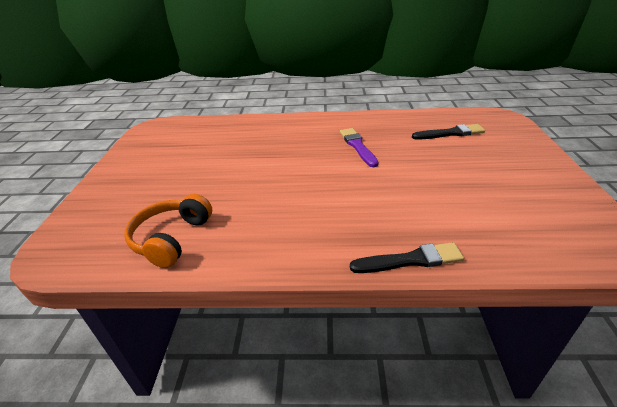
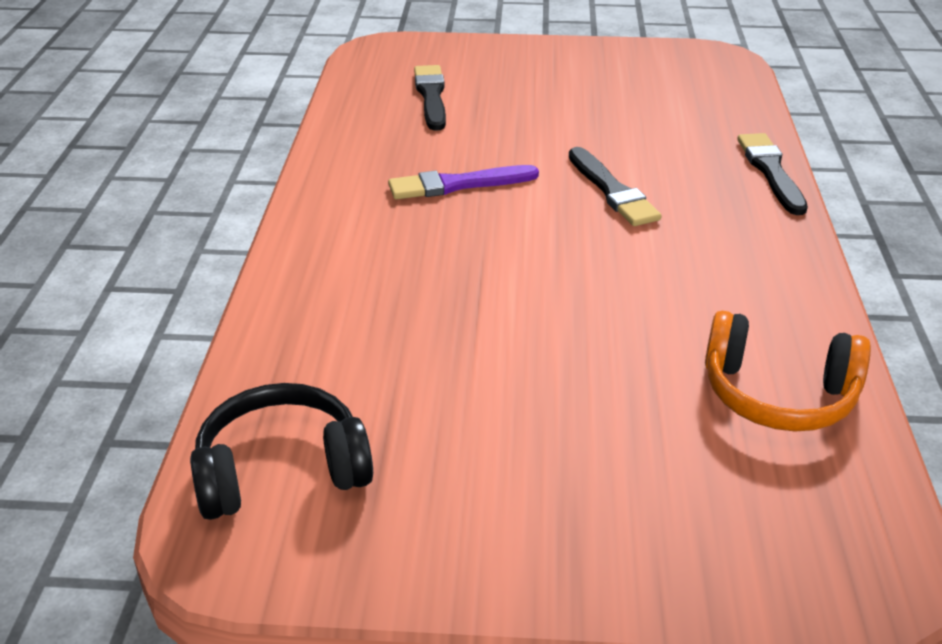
camera: 90 degrees left, 0 degrees up
(178, 130) = (281, 470): none -> black headphones
(363, 190) = (612, 191): none -> black brush

